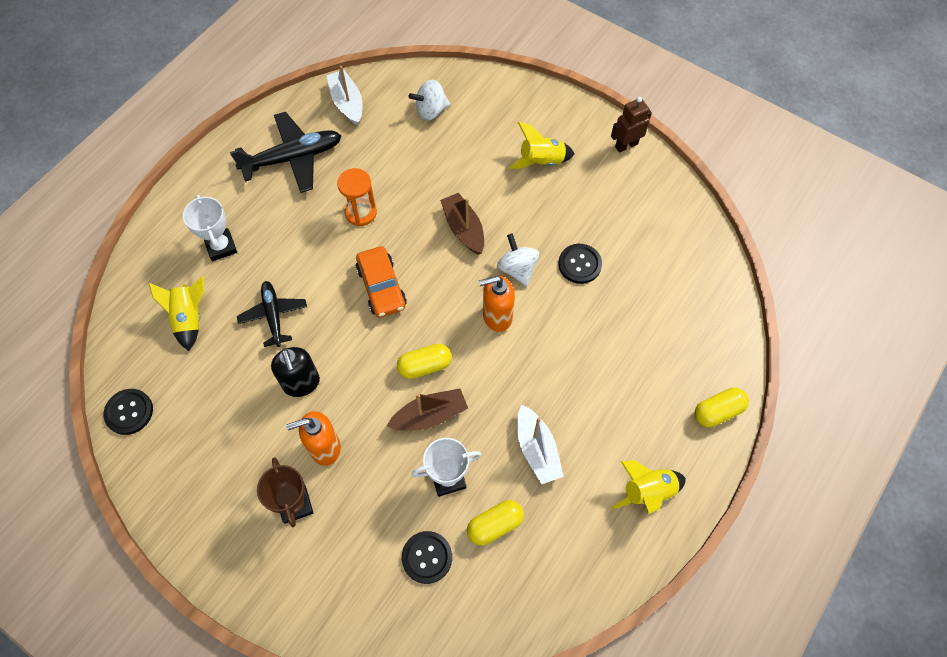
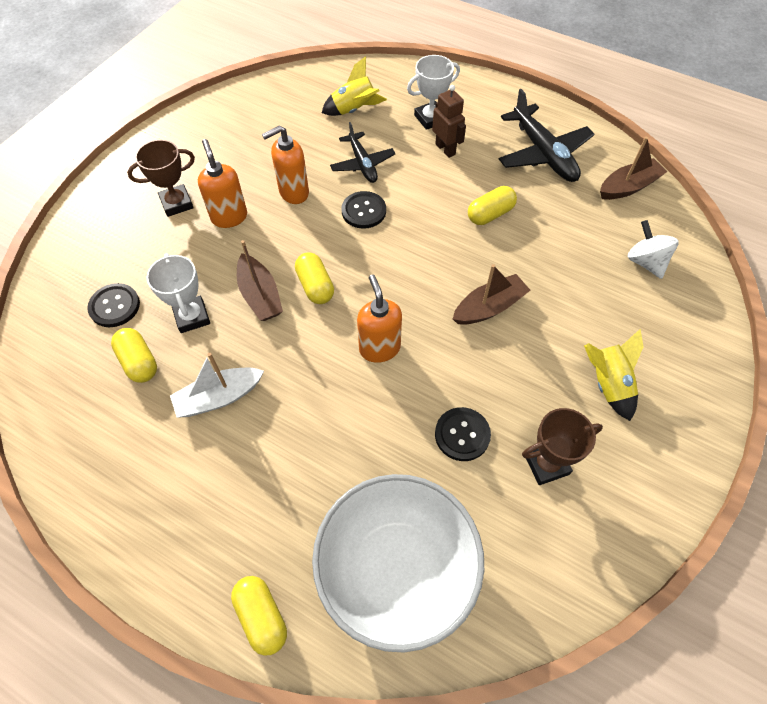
camera: 85 degrees right, 5 degrees down
(129, 412) = (266, 90): black button -> black button (364, 211)
(273, 315) = (362, 164): black plane -> black plane turned 90 degrees clockwise
(301, 383) = (293, 192): black soap dispenser -> orange soap dispenser
(347, 103) = (628, 187): white boat -> brown boat
(361, 213) = (490, 214): orange hourglass -> yellow capsule
(382, 287) = (403, 241): orange car -> none
(517, 269) = (444, 365): white spinning top -> none
(605, 213) = (546, 464): none -> brown trophy
(626, 145) = (668, 491): brown robot -> brown robot (445, 149)
(647, 492) = (160, 521): yellow rocket -> none
(682, 319) = (397, 570): none -> white bowl

